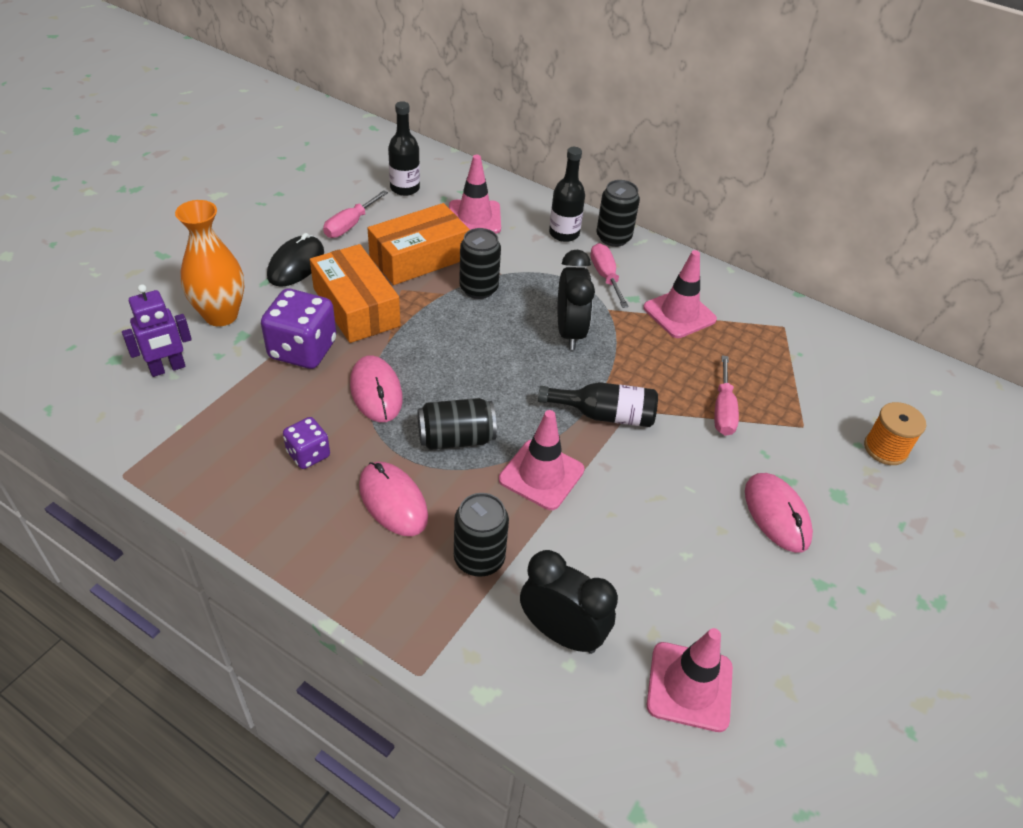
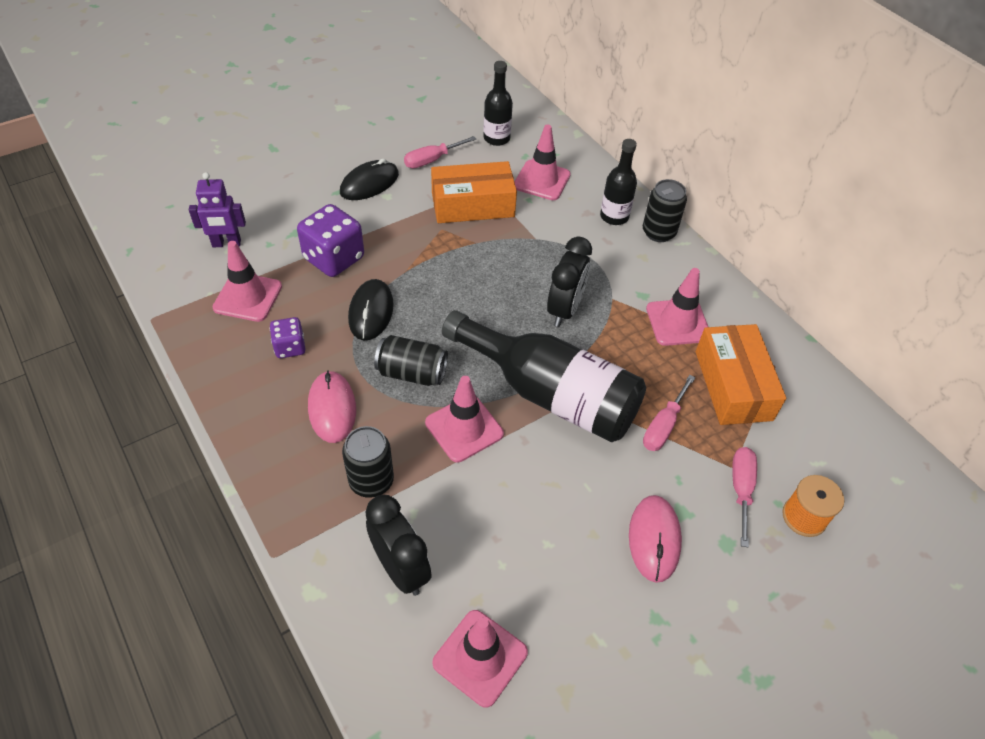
camera: 25 degrees right, 5 degrees up
(221, 315) = (288, 211): orange vase -> none
(227, 417) = (248, 297): none -> pink traffic cone
(356, 307) = (396, 234): orange box -> orange box (733, 385)
(376, 391) = (371, 312): pink mouse -> black mouse
(478, 288) = (507, 246): black can -> none
(605, 276) = (628, 267): pink screwdriver -> pink screwdriver (741, 489)
(605, 415) = (551, 394): black bottle -> black bottle, size x1.91

